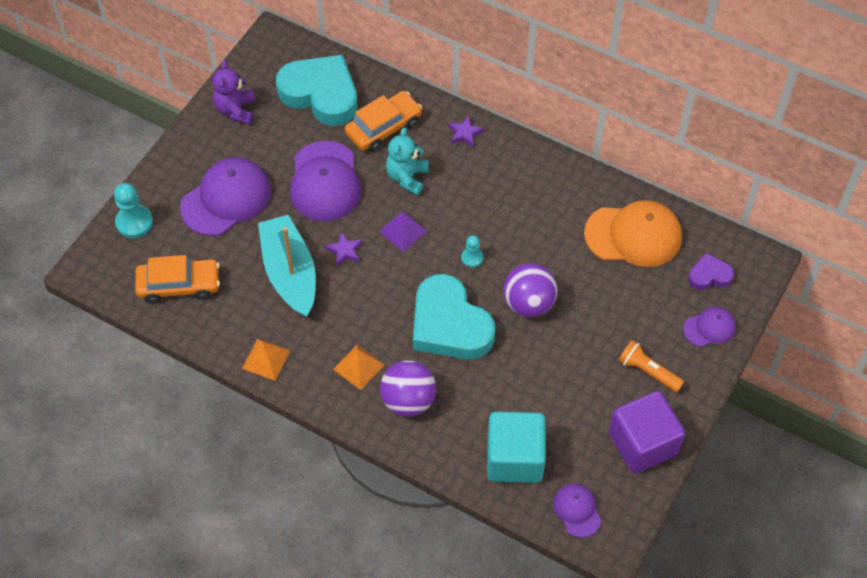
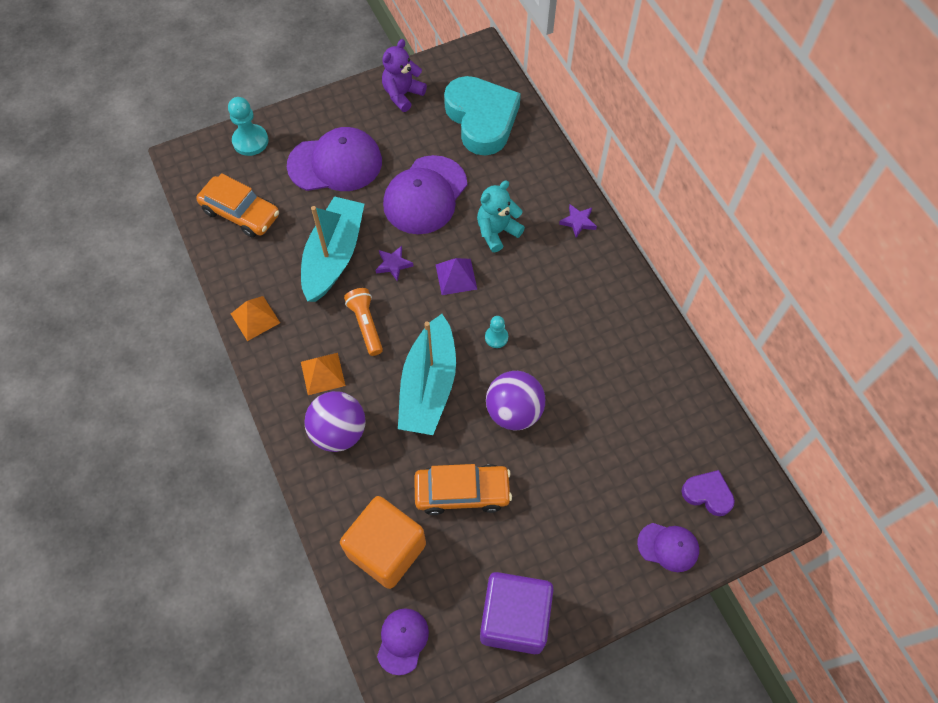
camera: 35 degrees right, 5 degrees up
(383, 127) = (511, 177): orange car -> orange car (462, 492)
(449, 325) = (428, 386): turquoise heart -> turquoise boat
(514, 458) = (386, 549): turquoise cube -> orange cube
(633, 235) = (662, 408): orange cap -> none
(648, 371) = (574, 550): orange flashlight -> orange flashlight (366, 325)

